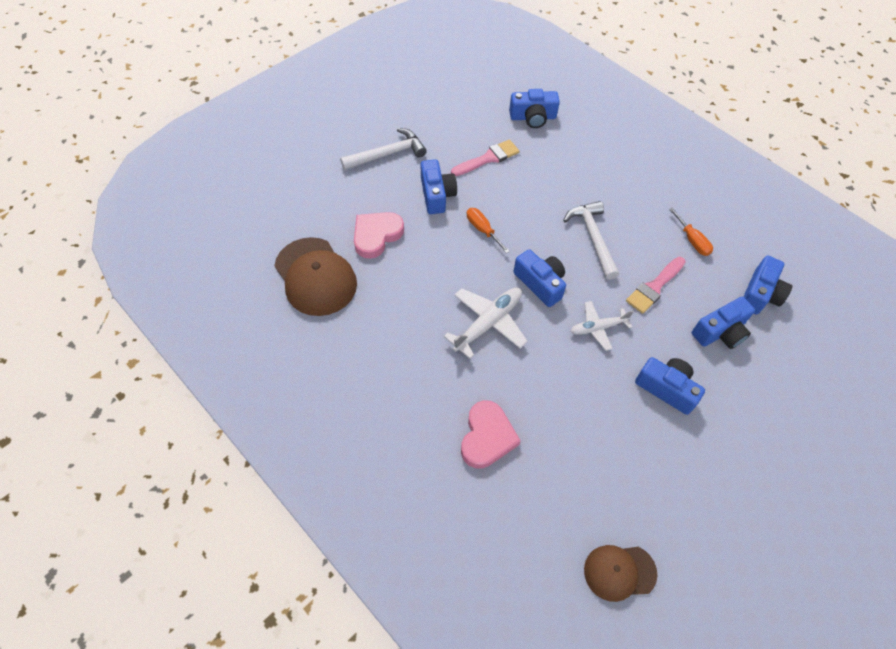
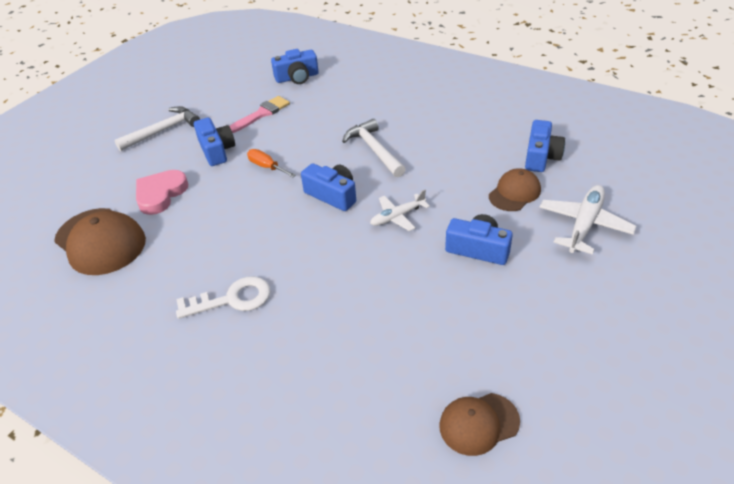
camera: 10 degrees left, 15 degrees down
(427, 378) = (232, 299): none -> white key
(487, 323) = (287, 239): white plane -> white plane (584, 225)
(487, 437) = (306, 335): pink heart -> none
(654, 287) = (442, 173): pink brush -> none
(692, 240) = (466, 132): orange screwdriver -> none
(720, 332) = (514, 193): blue camera -> brown cap

